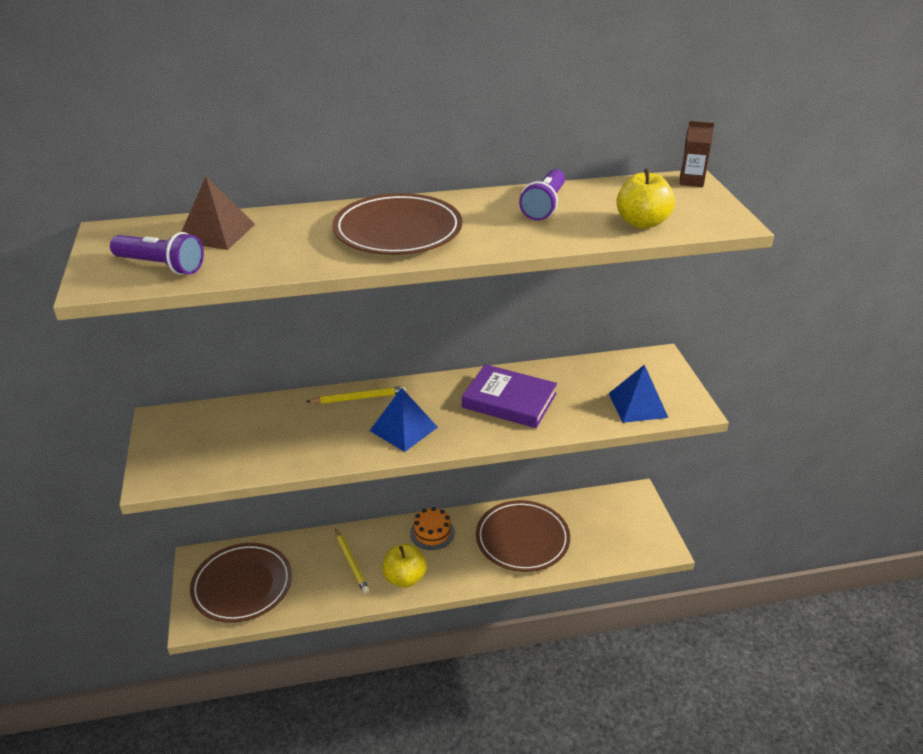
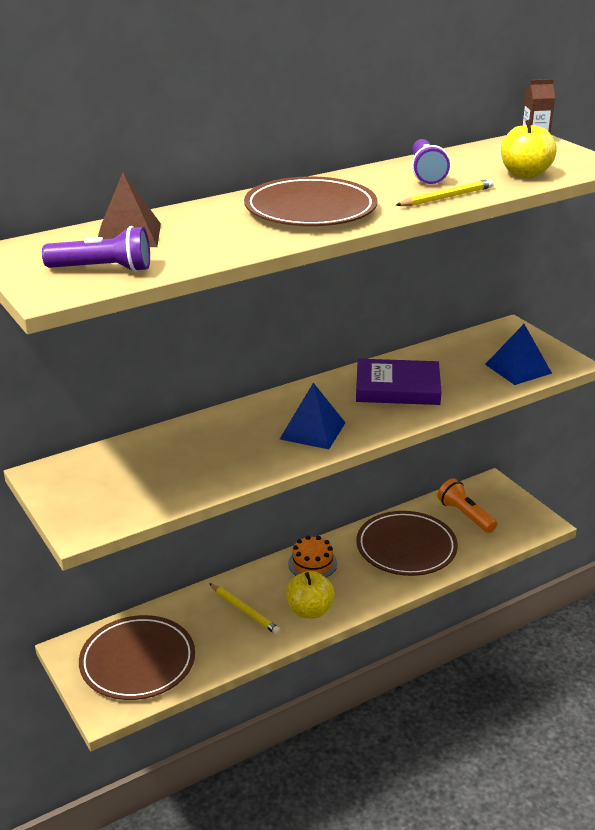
camera: 20 degrees left, 5 degrees down
(359, 398) = (246, 414): yellow pencil -> yellow pencil (446, 197)
(594, 520) = (465, 515): none -> orange flashlight

